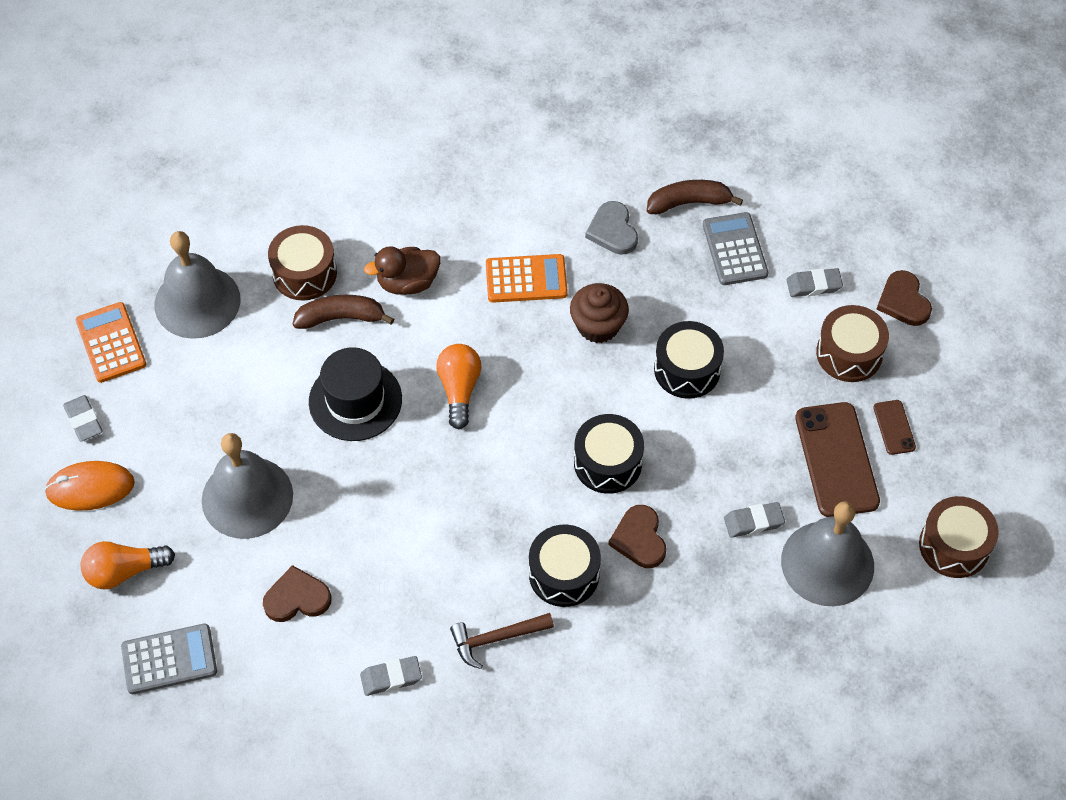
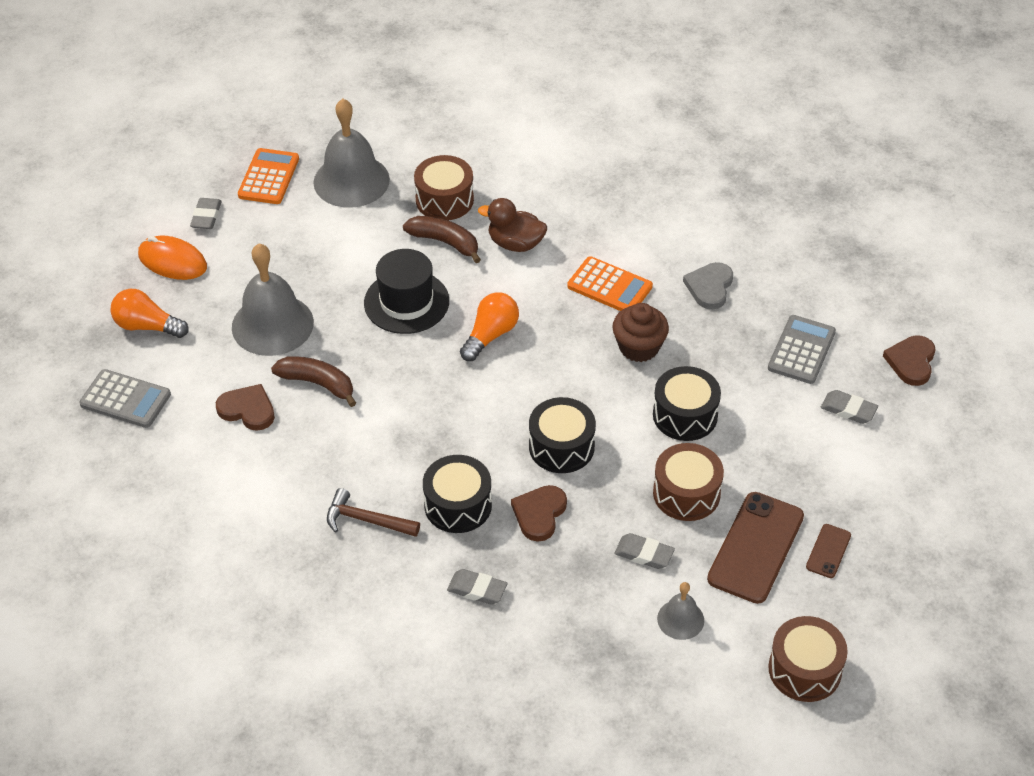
camera: 35 degrees right, 10 degrees down
(391, 678) = (266, 501): grey eraser -> grey eraser (477, 589)
(689, 203) = (791, 298): brown banana -> brown banana (318, 384)
(827, 563) = (680, 619): grey bell -> grey bell, size x0.50
(849, 353) = (836, 475): brown drum -> brown drum (686, 493)
(903, 301) = (919, 462): brown heart -> brown heart (911, 362)

